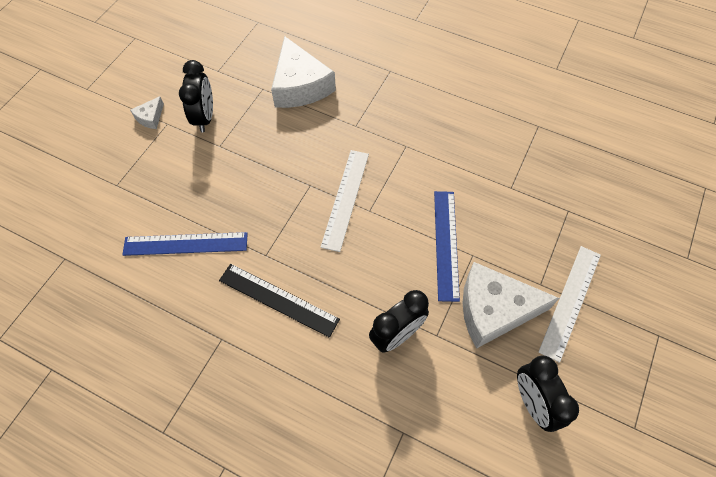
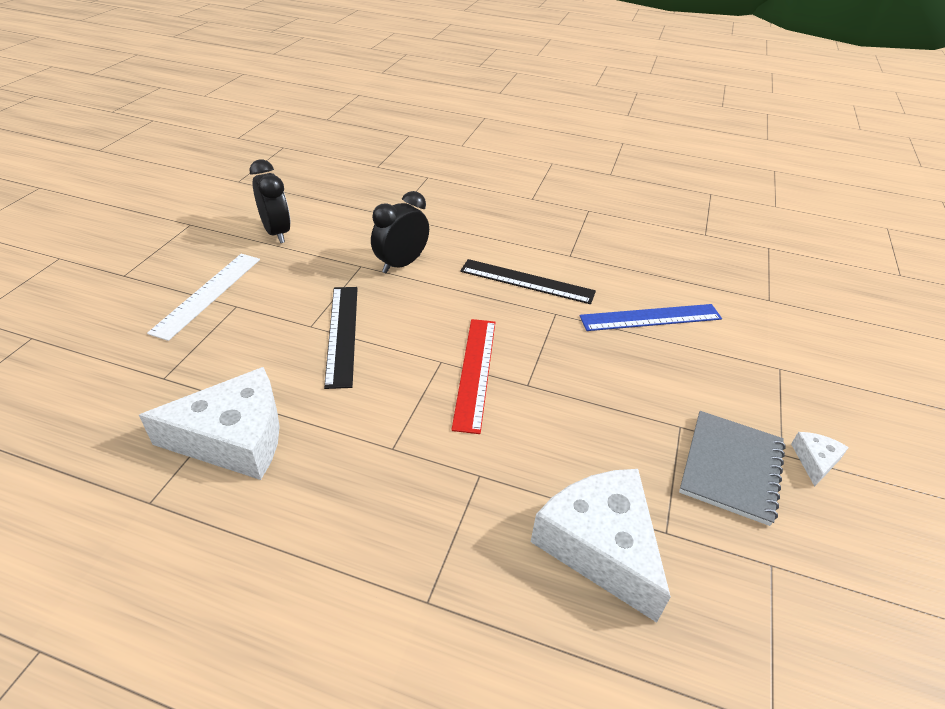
camera: 170 degrees right, 20 degrees down
(205, 117) = (731, 468): black clock -> grey notebook
(345, 199) = (475, 372): white ruler -> red ruler
(446, 244) = (342, 334): blue ruler -> black ruler
(494, 310) = (297, 284): white cheese -> white cheese (234, 438)

